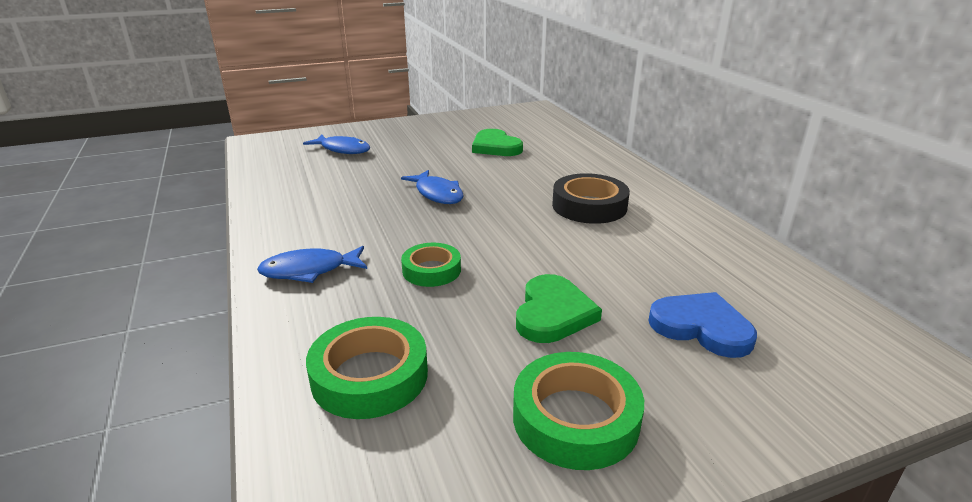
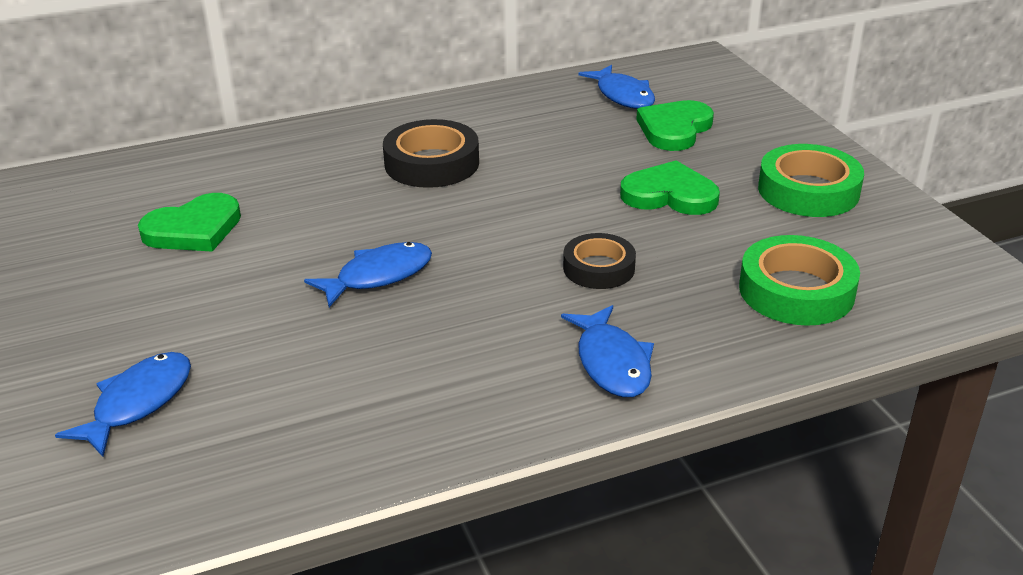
camera: 90 degrees left, 5 degrees up
(431, 270) = (599, 268): green tape -> black tape
(701, 327) = (674, 129): blue heart -> green heart
(770, 298) = (623, 95): none -> blue fish

